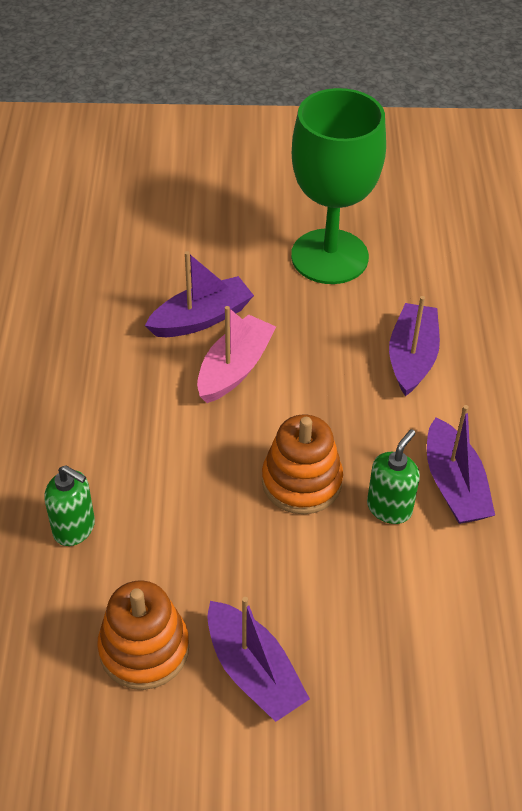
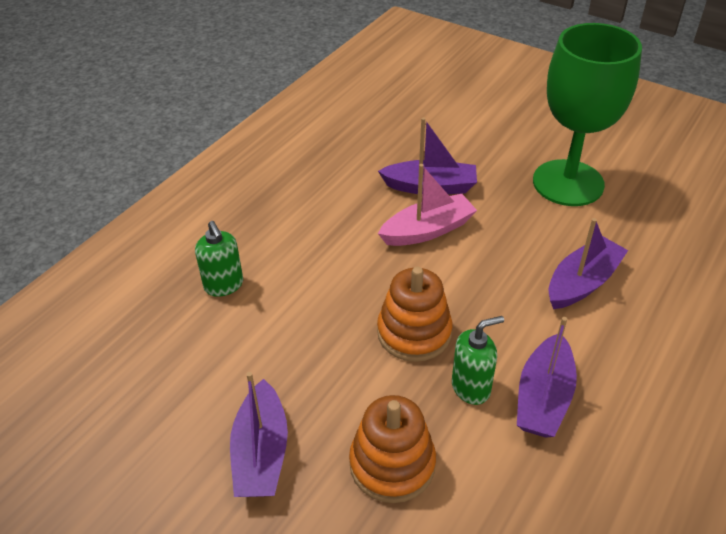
camera: 35 degrees right, 5 degrees down
(144, 649) = (199, 391): orange stacking toy -> orange stacking toy (392, 464)

